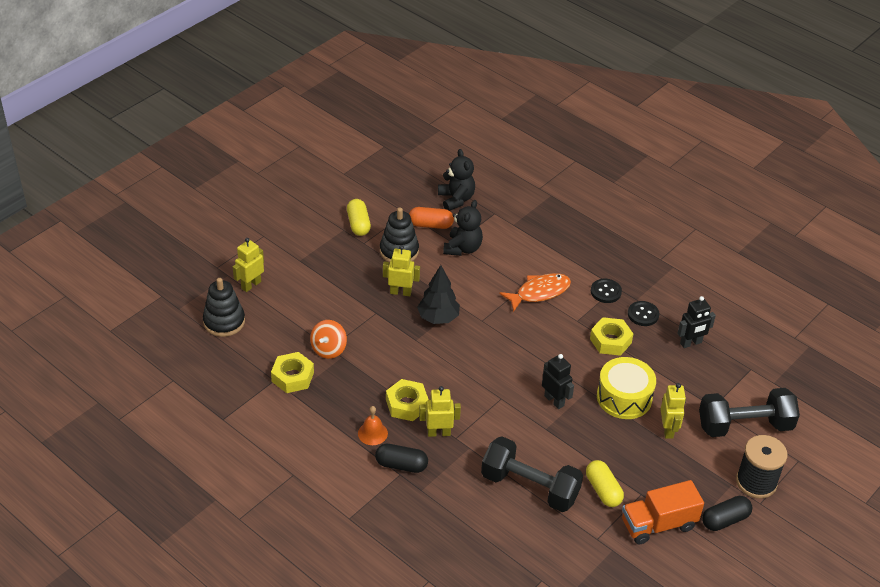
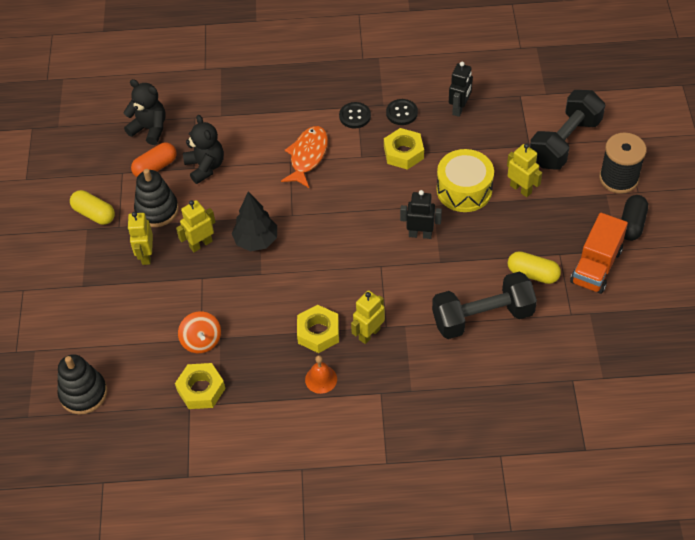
camera: 40 degrees left, 10 degrees up
(251, 285) = (66, 342): yellow robot -> yellow robot (146, 255)
(401, 465) = (373, 385): black capsule -> none

